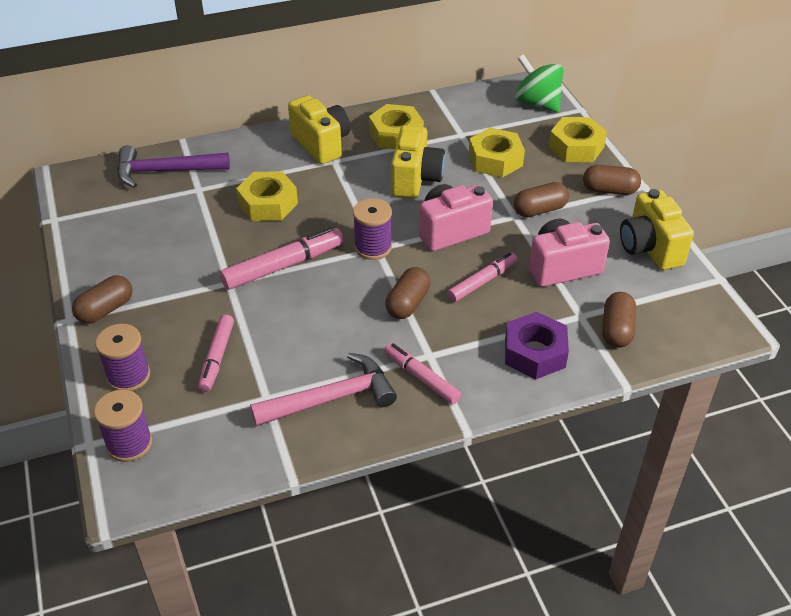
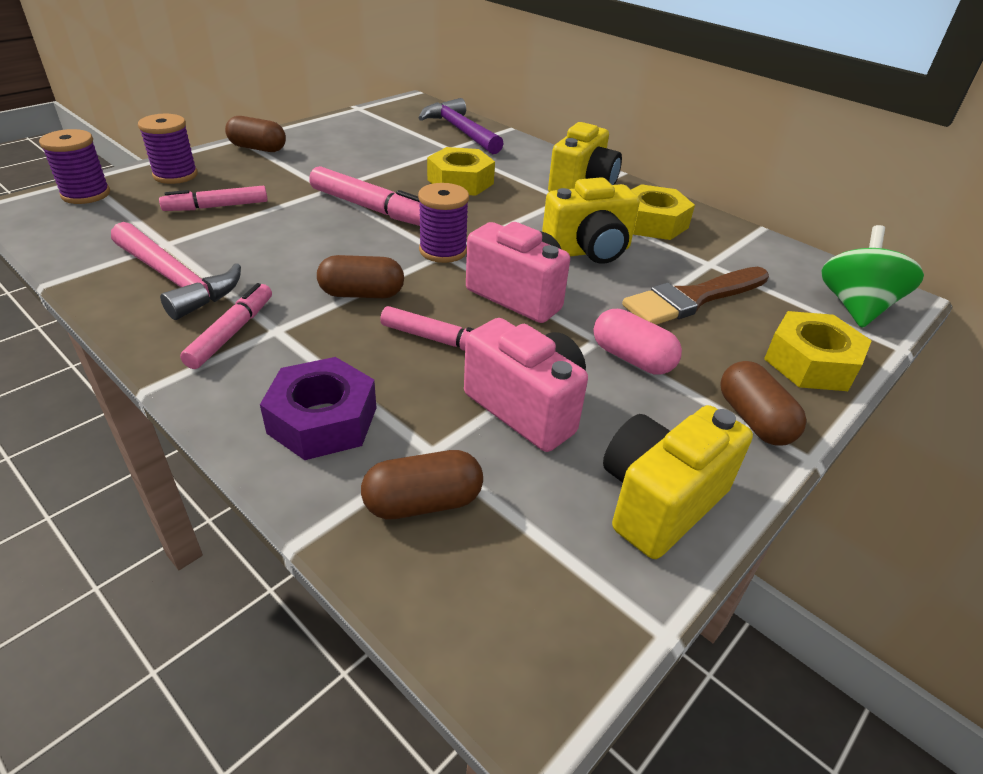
camera: 60 degrees right, 5 degrees down
(495, 160) = (692, 299): yellow nut -> brown brush
(539, 210) = (632, 358): brown capsule -> pink capsule

